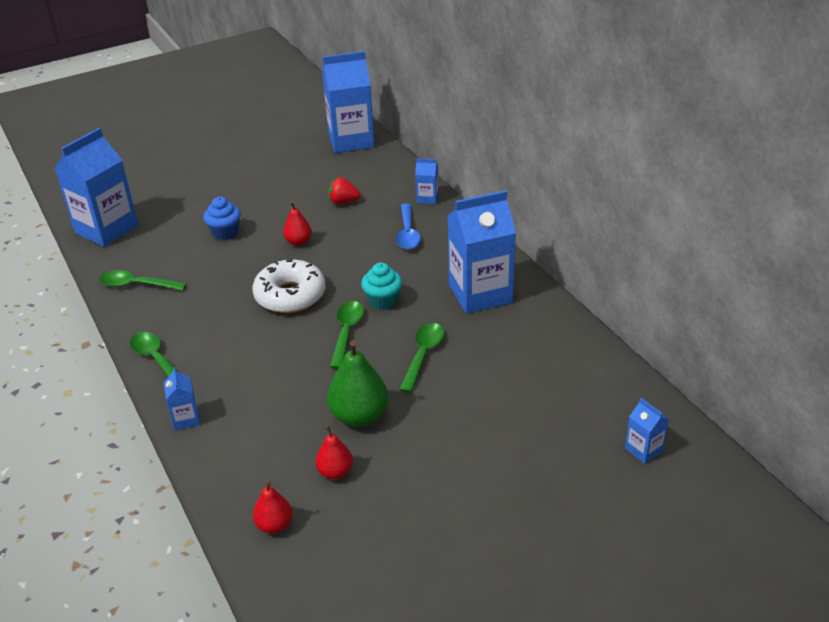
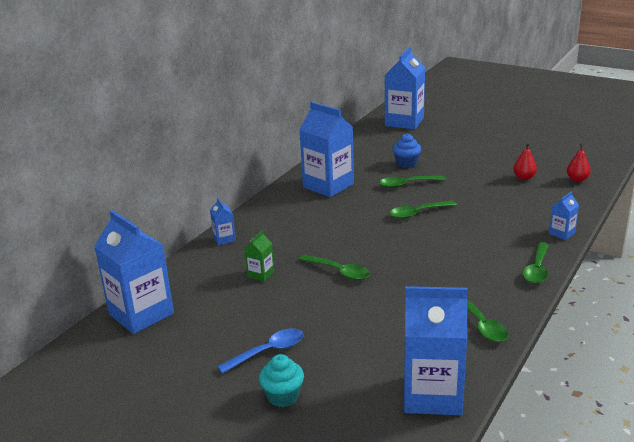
camera: 120 degrees left, 10 degrees down
(225, 233) = (363, 315): blue cupcake -> blue cupcake (406, 163)
(290, 295) = (407, 247): white donut -> none
(298, 242) = (339, 272): red pear -> green spoon
(343, 202) = (260, 274): red strawberry -> green carton
(359, 416) = (479, 185): green pear -> none
(383, 301) = (372, 213): turquoise cupcake -> turquoise cupcake (283, 396)
(407, 233) = (282, 230): blue spoon -> blue spoon (268, 351)
(643, 450) = (404, 122): blue carton -> blue carton, size x2.23

